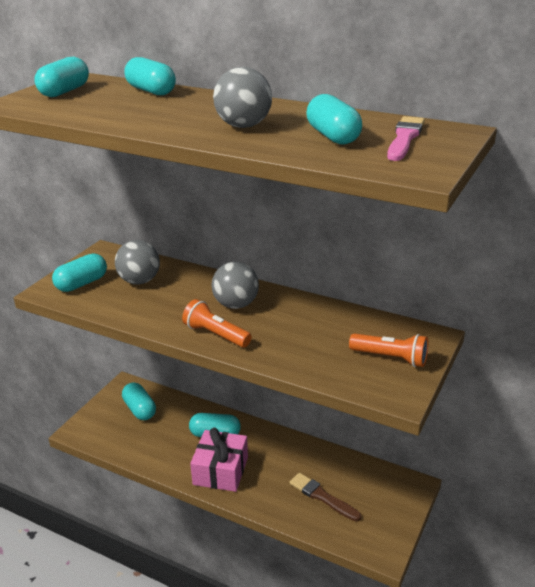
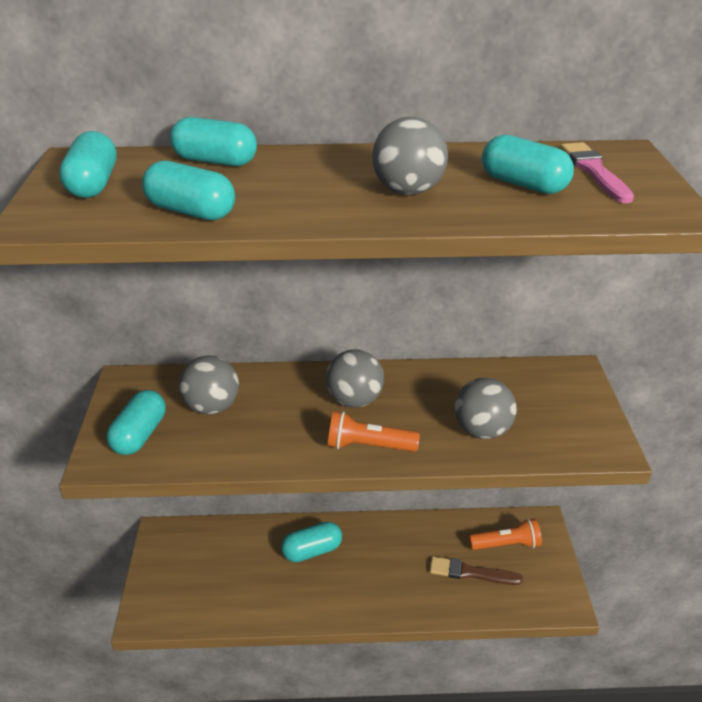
camera: 30 degrees left, 5 degrees up
(140, 409) = (202, 556): turquoise capsule -> turquoise capsule (191, 211)
(220, 470) = (349, 590): pink gift -> none
(308, 351) = (482, 430): none -> grey ball
(391, 358) = (563, 408): orange flashlight -> orange flashlight (506, 544)

